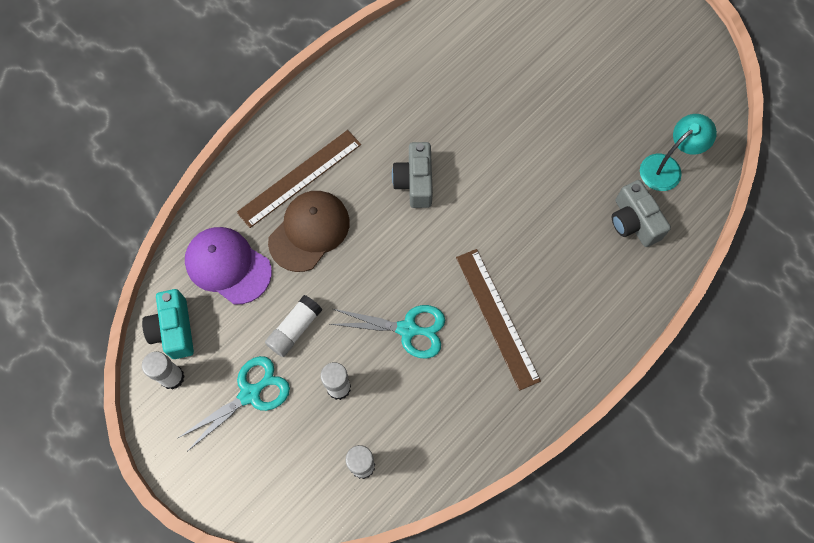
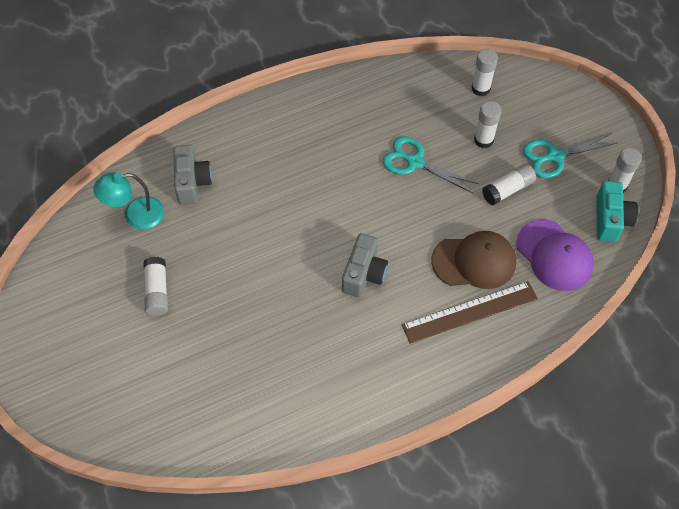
camera: 160 degrees left, 10 degrees down
(309, 231) = (474, 261): brown cap -> brown cap turned 150 degrees counterclockwise
(497, 317) = (340, 149): brown ruler -> none
(600, 102) = (157, 291): none -> white glue stick

